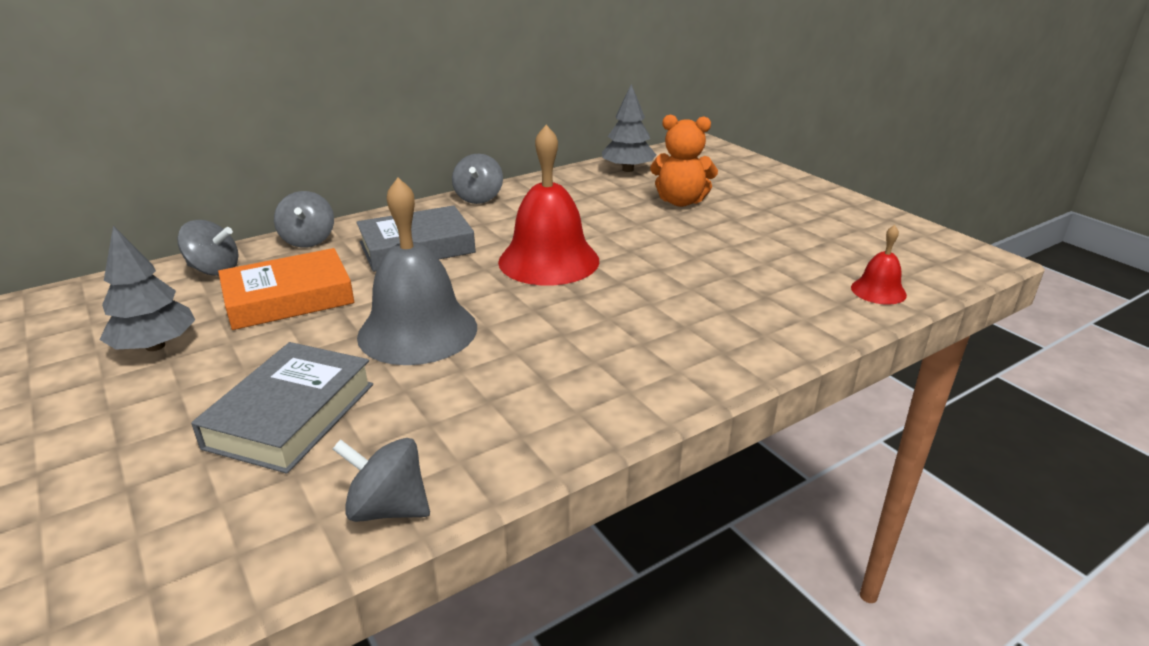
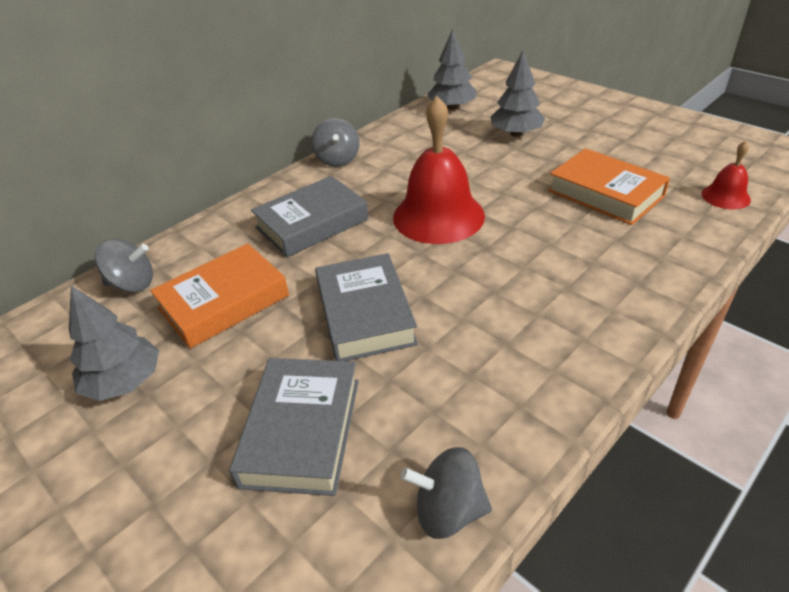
camera: 10 degrees left, 10 degrees up
(308, 240) = (205, 234): grey spinning top -> none
(417, 331) = (365, 314): grey bell -> grey book
(680, 201) = (516, 134): orange teddy bear -> grey tree
(742, 268) = (605, 193): none -> orange book

